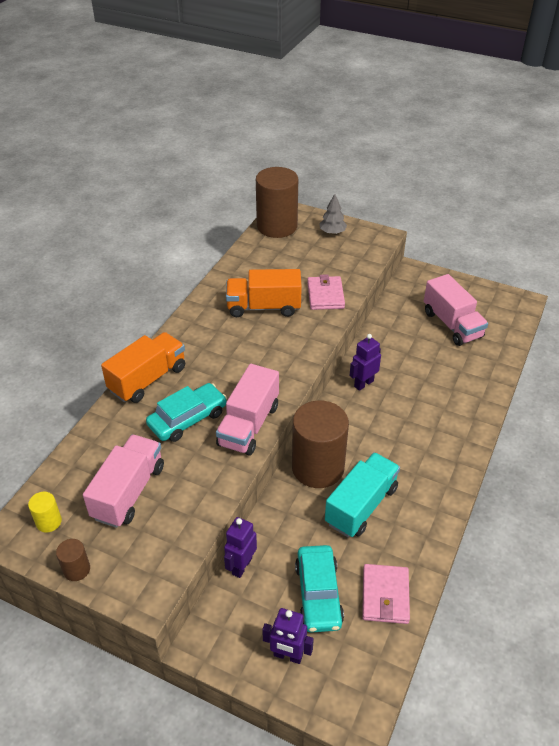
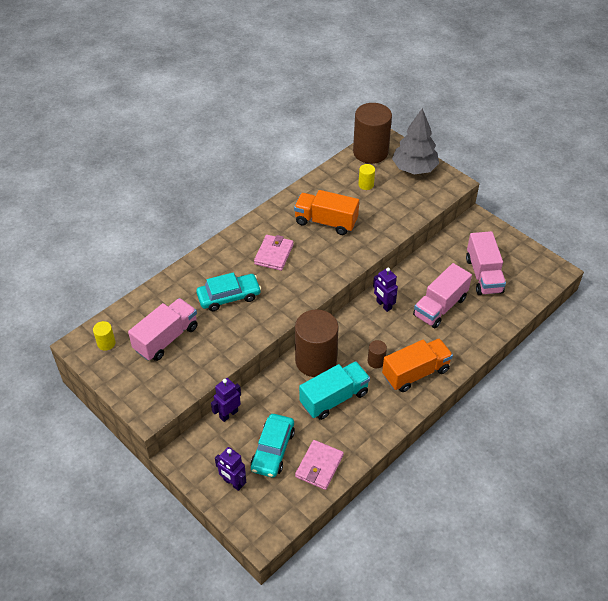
camera: 20 degrees right, 5 degrees up
(76, 569) = (112, 381): brown cylinder -> brown cylinder (376, 361)
(148, 379) = (213, 258): orange truck -> orange truck (415, 373)
(248, 425) = (270, 314): pink truck -> pink truck (440, 307)
(289, 259) = (366, 185): none -> yellow cylinder
(325, 295) = (380, 224): pink wallet -> pink wallet (274, 254)
(332, 232) = (414, 169): grey tree -> grey tree, size x1.92
(363, 383) = (383, 305): purple robot -> purple robot turned 105 degrees counterclockwise

